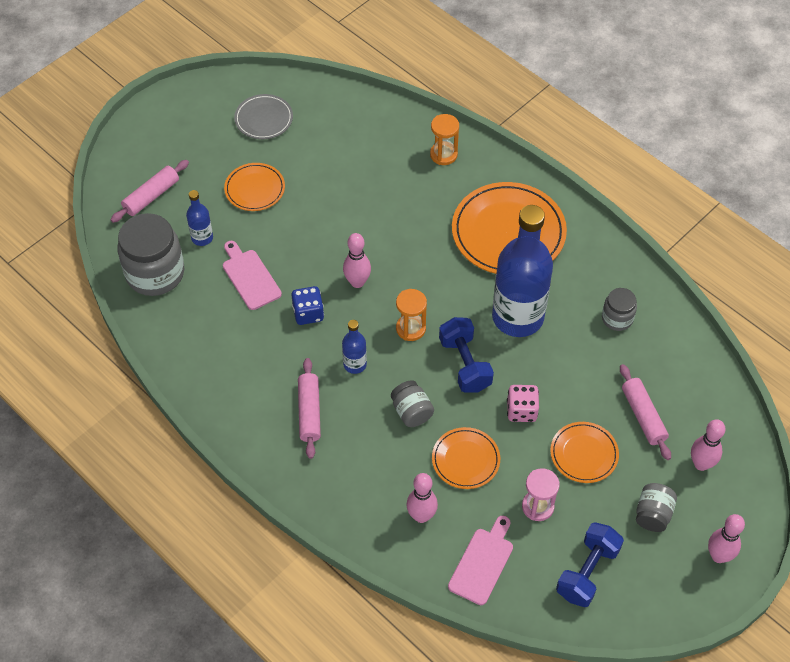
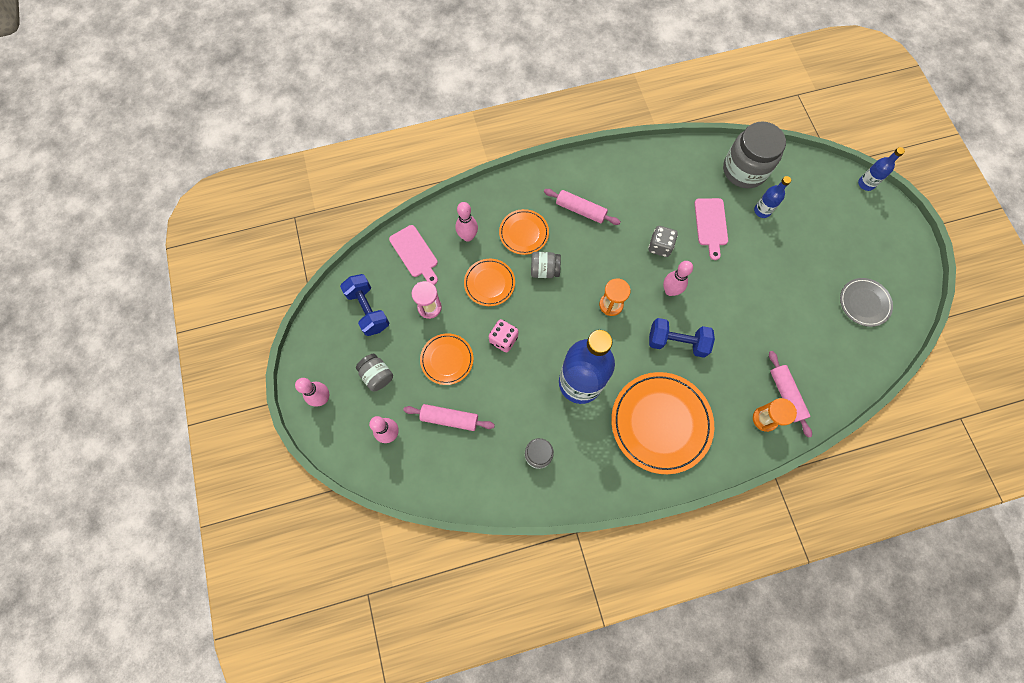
camera: 120 degrees right, 15 degrees up
(151, 196) = (817, 195): pink rolling pin -> pink rolling pin (786, 395)
(250, 277) = (711, 225): pink cutting board -> pink cutting board turned 90 degrees clockwise
(255, 189) = (793, 264): orange plate -> orange plate (524, 233)
(308, 313) = (660, 246): blue dice -> grey dice
(355, 364) = (601, 254): blue bottle -> blue bottle (866, 184)
(465, 364) = (561, 324): blue dumbbell -> blue dumbbell (677, 342)

